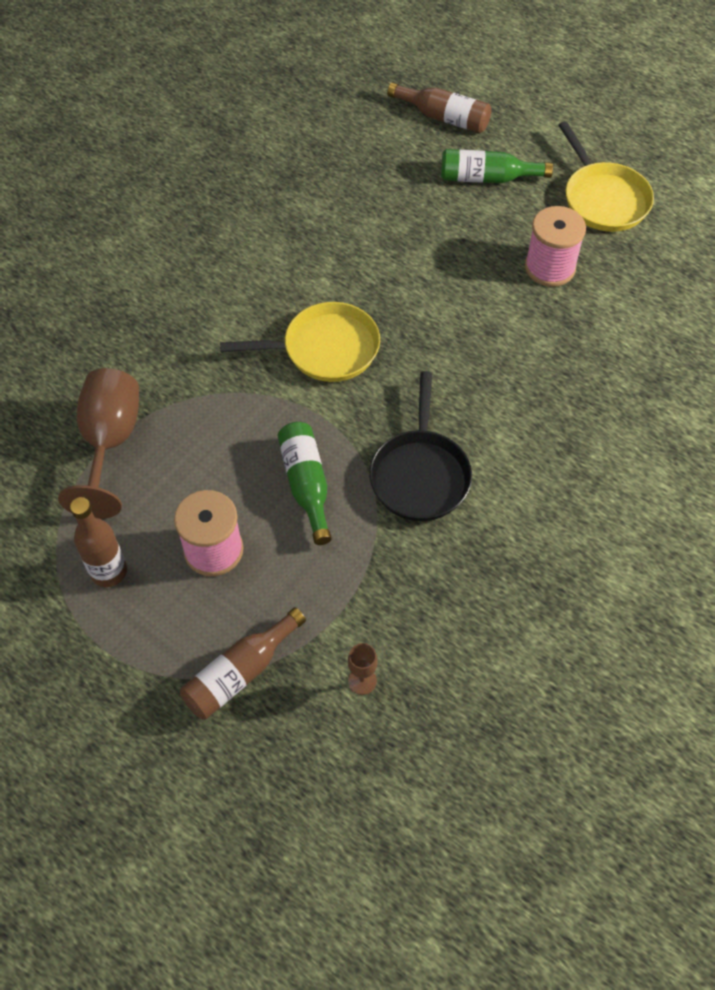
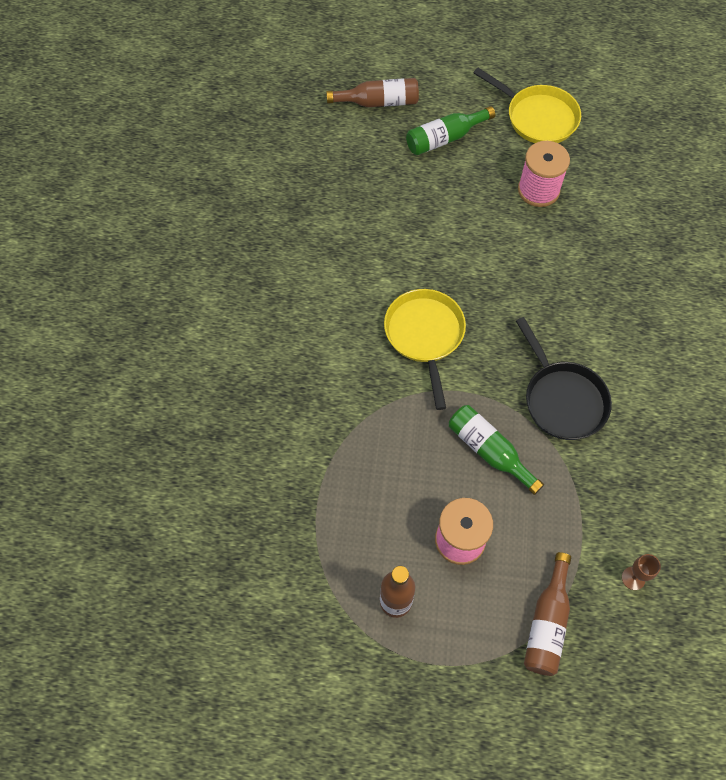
camera: 30 degrees left, 5 degrees up
(110, 443) = (319, 498): brown goblet -> none
(324, 349) = (425, 336): yellow pan -> yellow pan turned 60 degrees counterclockwise

